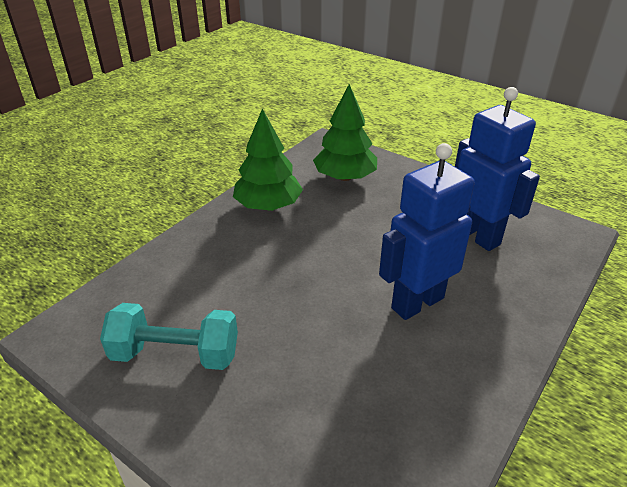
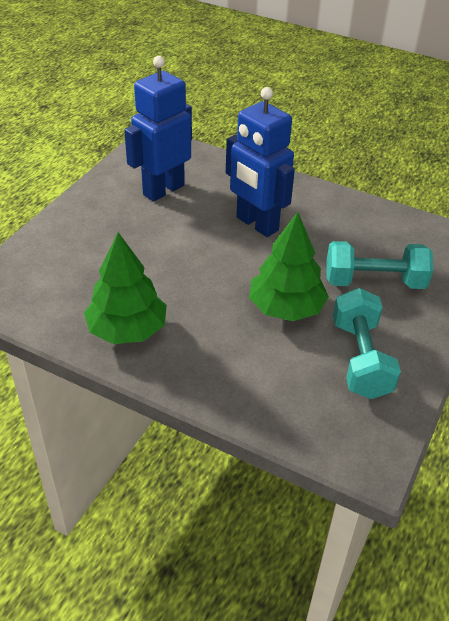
camera: 100 degrees left, 5 degrees up
(295, 399) = (374, 282): none -> turquoise dumbbell
(345, 177) = (65, 273): green tree -> green tree (286, 308)

